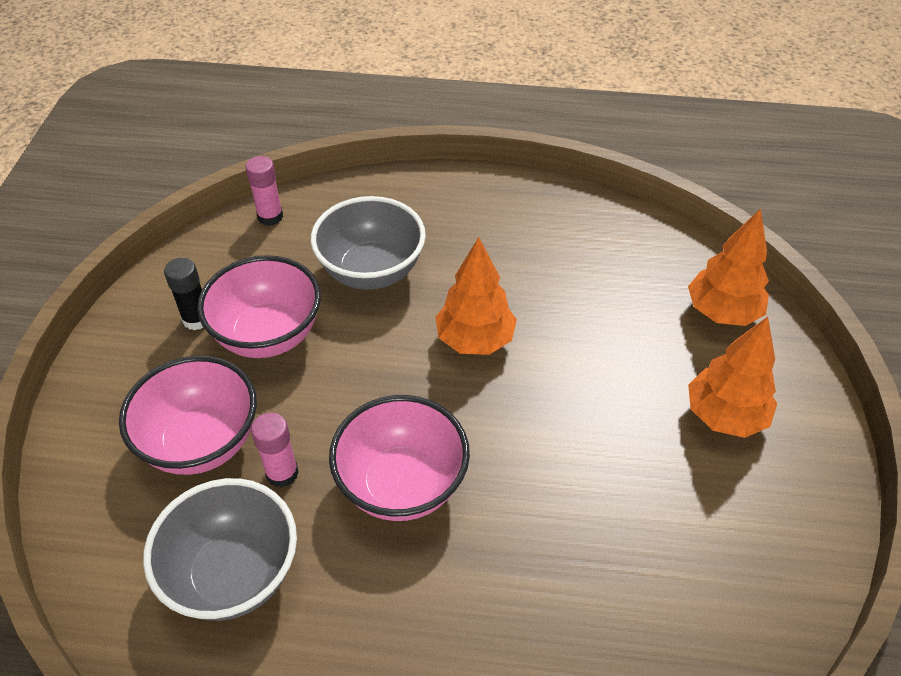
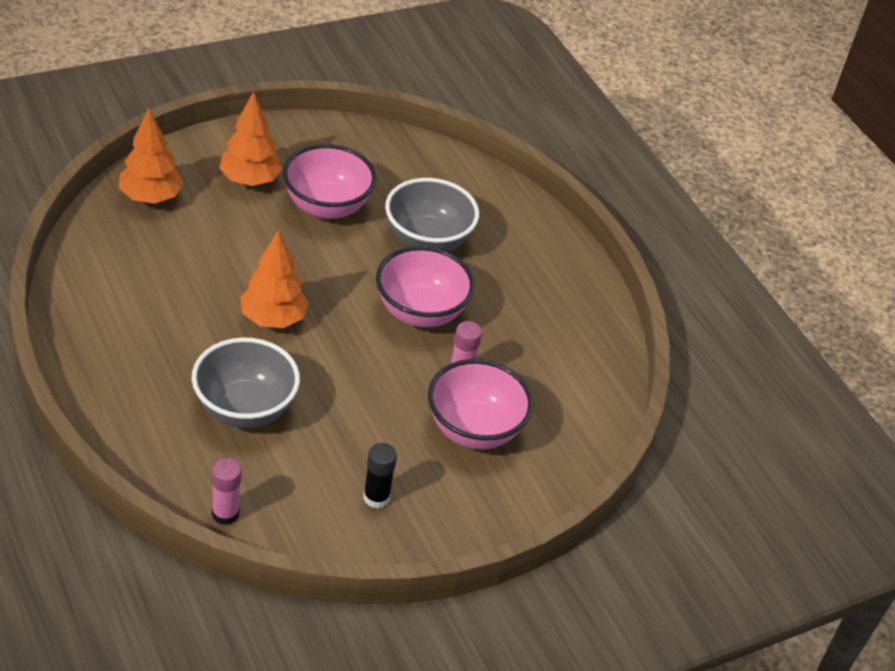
camera: 130 degrees left, 5 degrees down
(233, 574) = (540, 364): grey bowl -> grey bowl (427, 241)
(268, 335) = (357, 442): pink bowl -> pink bowl (327, 206)

